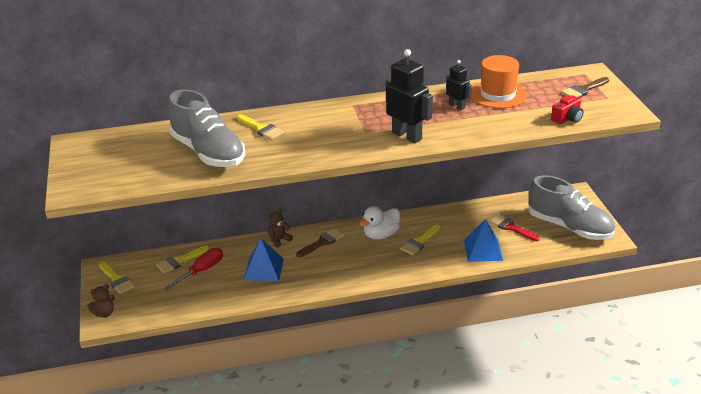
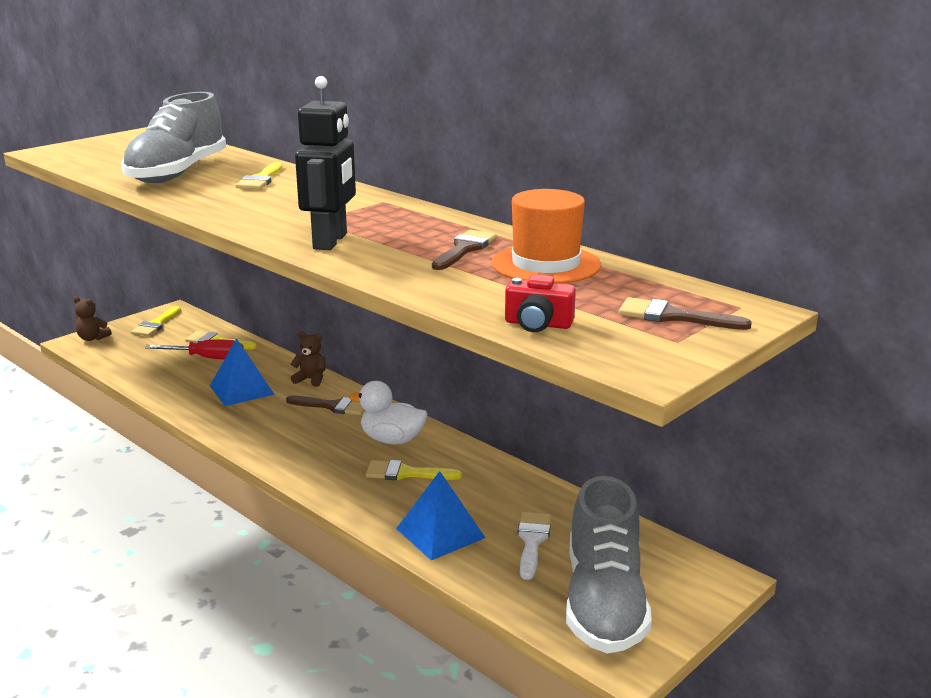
camera: 55 degrees right, 10 degrees down
(457, 106) = (464, 249): black robot -> brown brush
(511, 227) = (532, 541): red brush -> white brush

